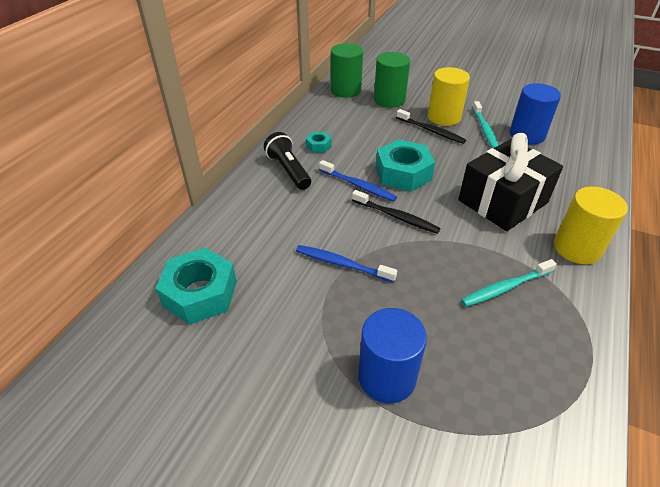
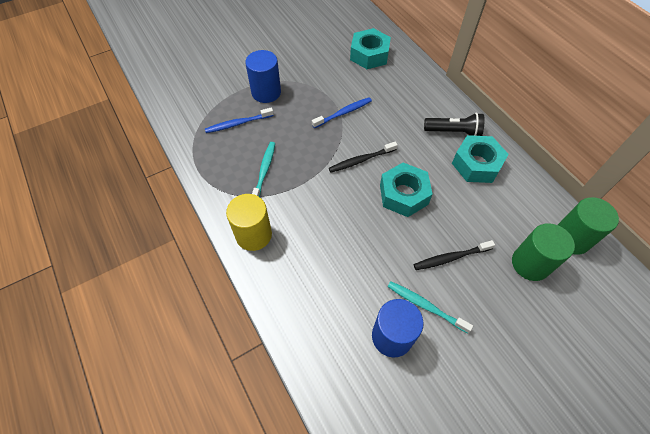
camera: 125 degrees right, 15 degrees up
(318, 146) = (476, 164): turquoise nut -> turquoise nut, size x2.12
(358, 185) = (409, 159): blue toothbrush -> blue toothbrush (238, 123)
(444, 117) = (468, 287): yellow cylinder -> none
(503, 201) = (326, 232): black gift -> none

